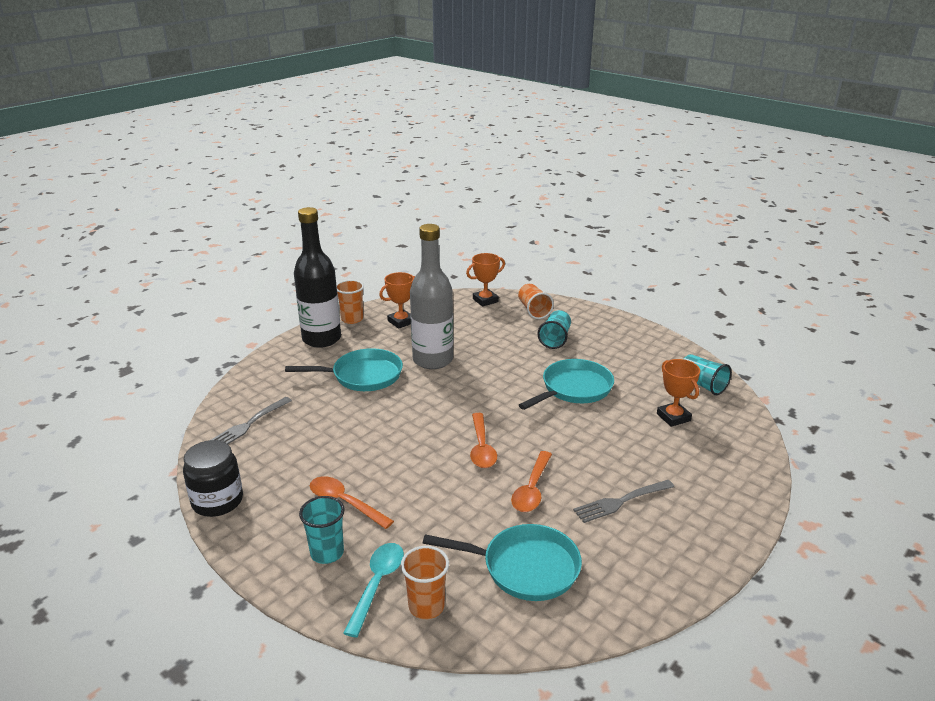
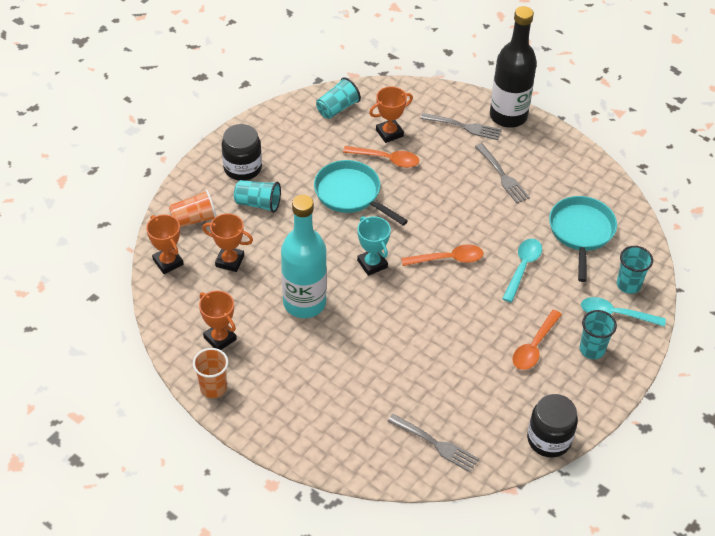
camera: 95 degrees left, 20 degrees up
(321, 339) = (262, 411): black bottle -> black bottle (508, 116)
(362, 376) = (339, 360): turquoise pan -> none
(426, 606) = (628, 285): orange cup -> turquoise cup
(433, 360) = (304, 303): grey bottle -> turquoise bottle
(465, 505) = (522, 268): none -> turquoise spoon
(477, 398) = (372, 264): none -> turquoise trophy
(485, 326) = (230, 261): none -> orange trophy
(532, 489) = (497, 226): orange spoon -> orange spoon (386, 159)
(600, 332) = (242, 168): none -> black jar
(702, 475) = (463, 127): none -> grey fork

